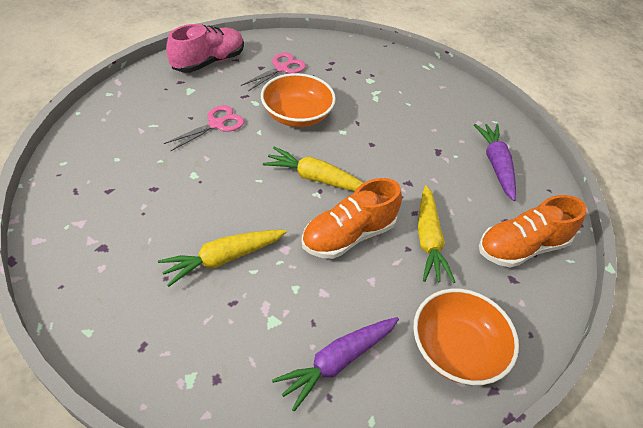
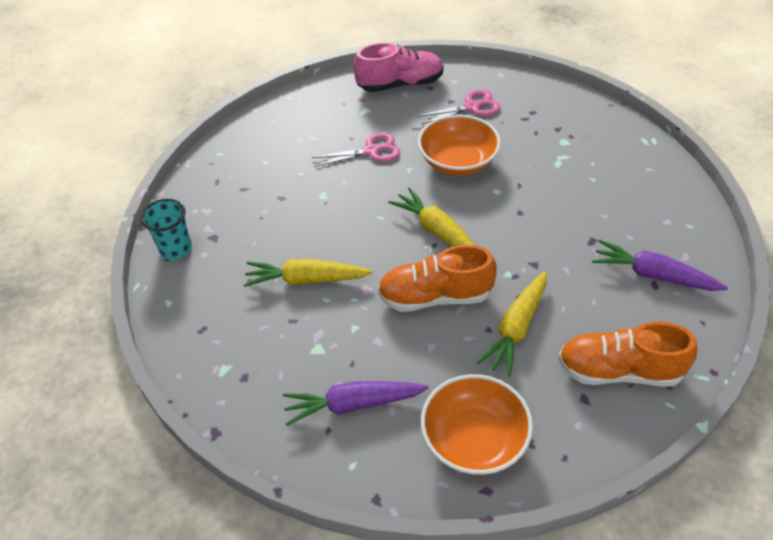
camera: 35 degrees right, 0 degrees up
(66, 273) = (176, 249): none -> turquoise cup
(496, 165) = (653, 275): purple carrot -> purple carrot turned 90 degrees counterclockwise

